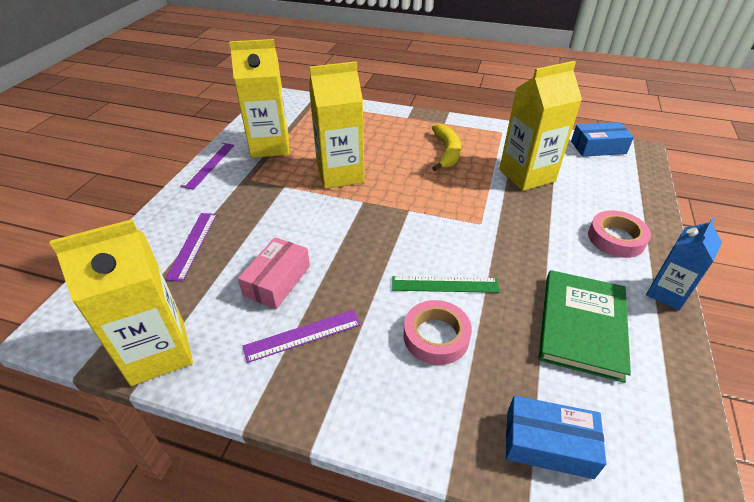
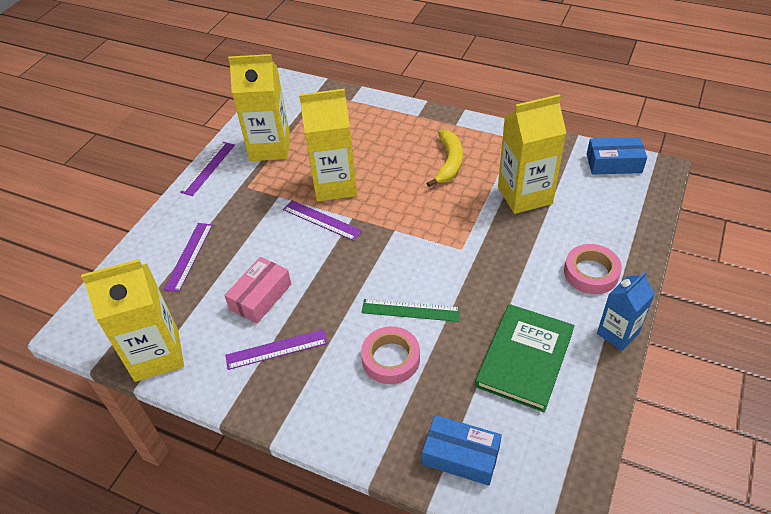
camera: 10 degrees right, 5 degrees up
(332, 205) = (321, 220): none -> purple ruler

